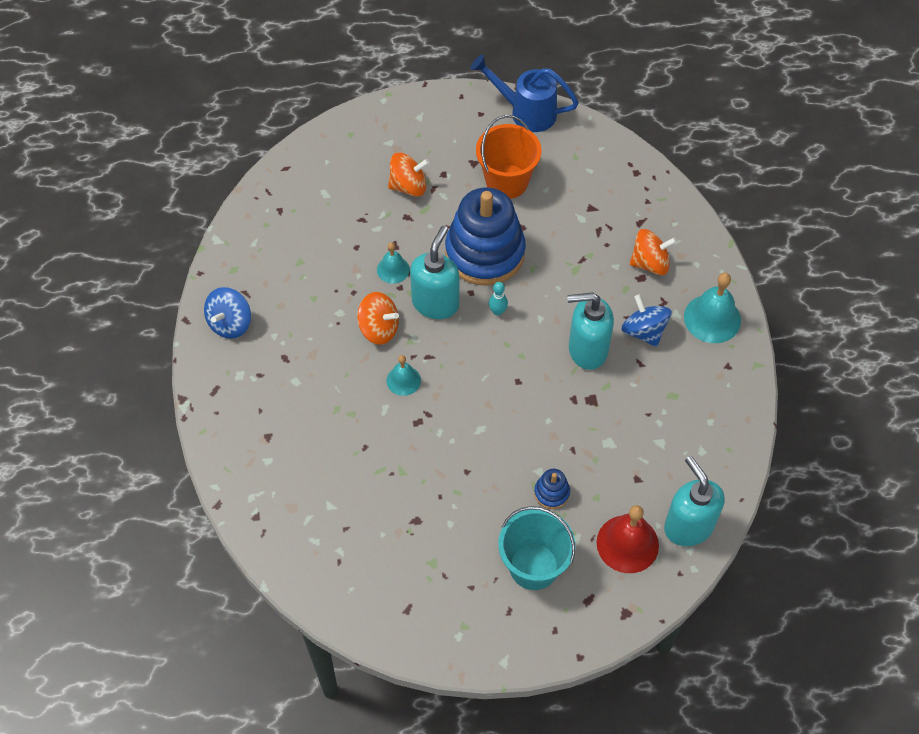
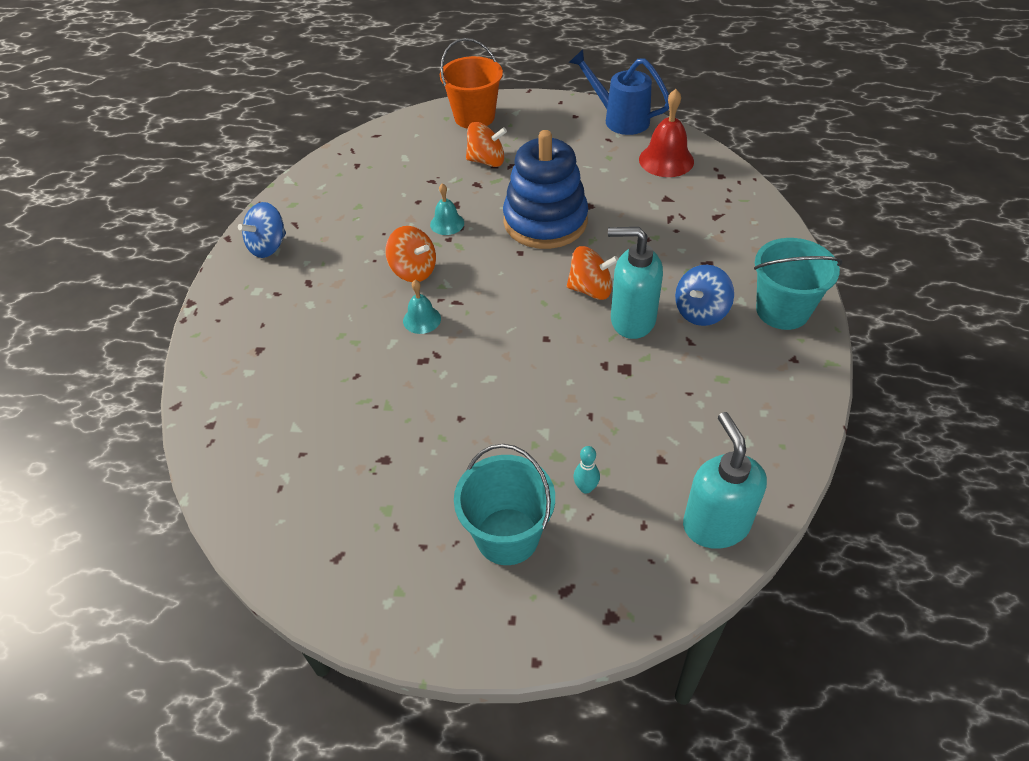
camera: 15 degrees right, 10 degrees down
(435, 303) = (480, 256): turquoise soap dispenser -> none
(497, 311) = (543, 272): turquoise bowling pin -> turquoise bowling pin (585, 488)
(507, 181) = (585, 168): orange bucket -> orange bucket (474, 117)
(551, 493) = (552, 457): blue stacking toy -> none
(627, 543) = (632, 531): red bell -> red bell (666, 160)
(644, 331) = (700, 312): blue spinning top -> blue spinning top turned 120 degrees counterclockwise
(650, 263) = (720, 252): orange spinning top -> orange spinning top (591, 289)
(712, 318) = (782, 310): turquoise bell -> turquoise bucket

